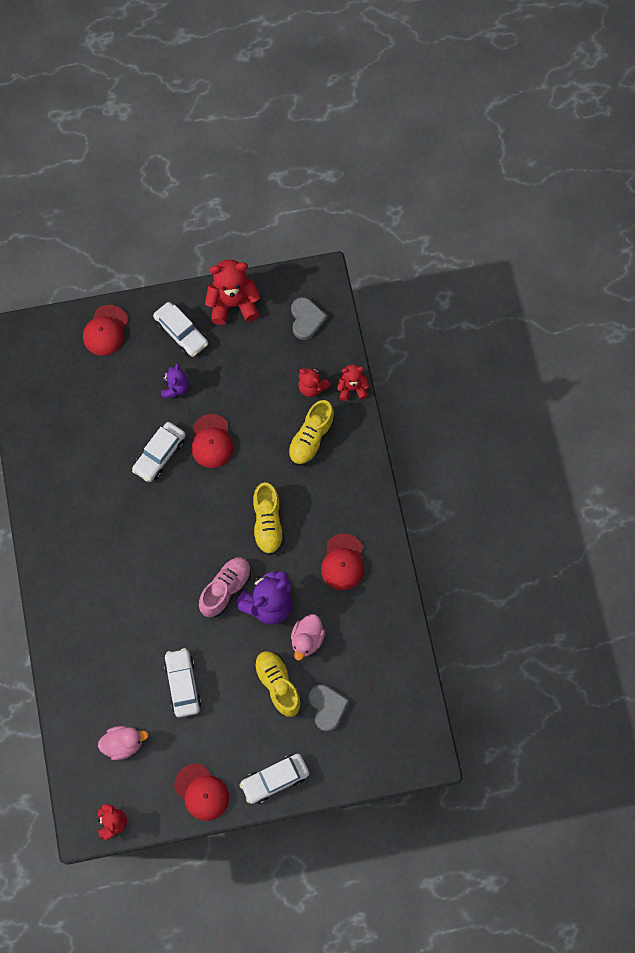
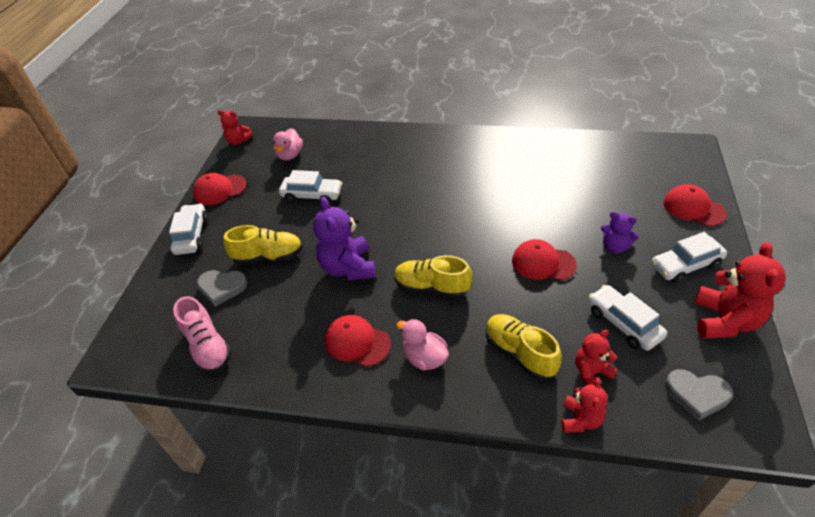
camera: 115 degrees right, 25 degrees down
(159, 455) = (539, 221): white car -> white car (623, 323)
(226, 589) = (380, 240): pink shoe -> pink shoe (208, 347)
(307, 639) = (295, 289): pink duck -> pink duck (424, 358)

